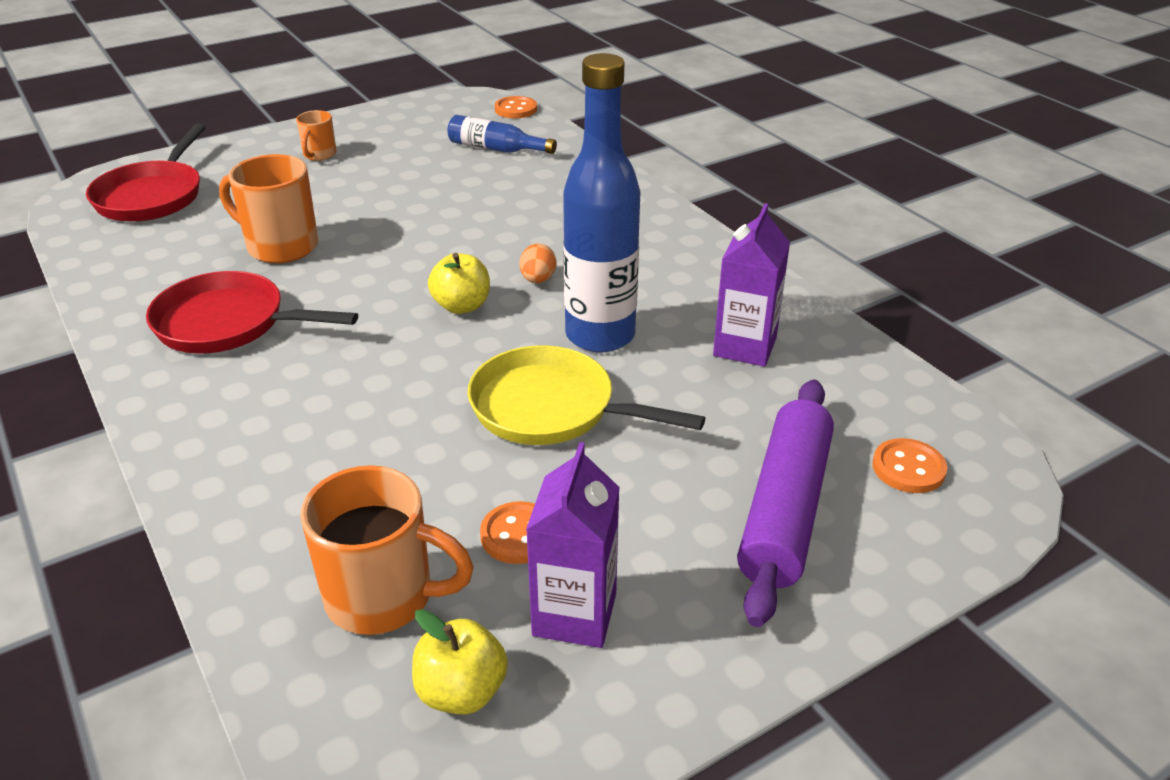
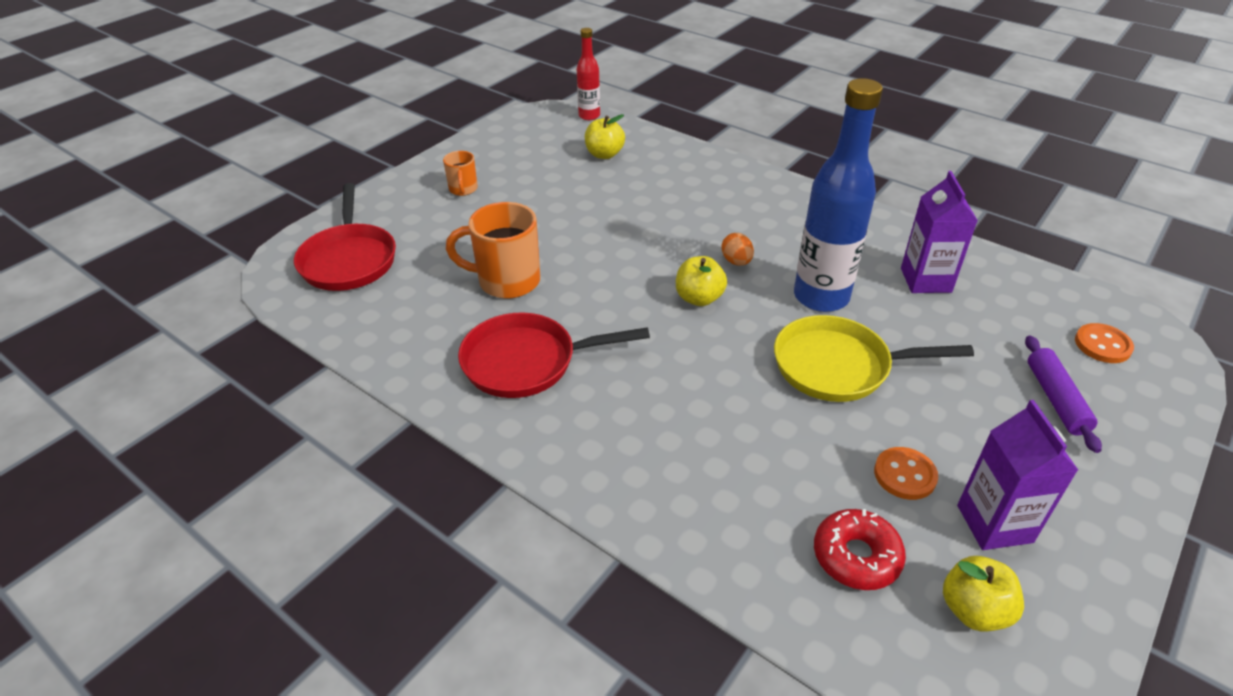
camera: 20 degrees left, 5 degrees up
(383, 597) = (856, 556): orange mug -> red donut
(496, 149) = (604, 154): blue bottle -> yellow apple
(516, 109) = (589, 116): orange button -> red bottle
(784, 510) = (1055, 399): purple rolling pin -> purple rolling pin, size x0.60

